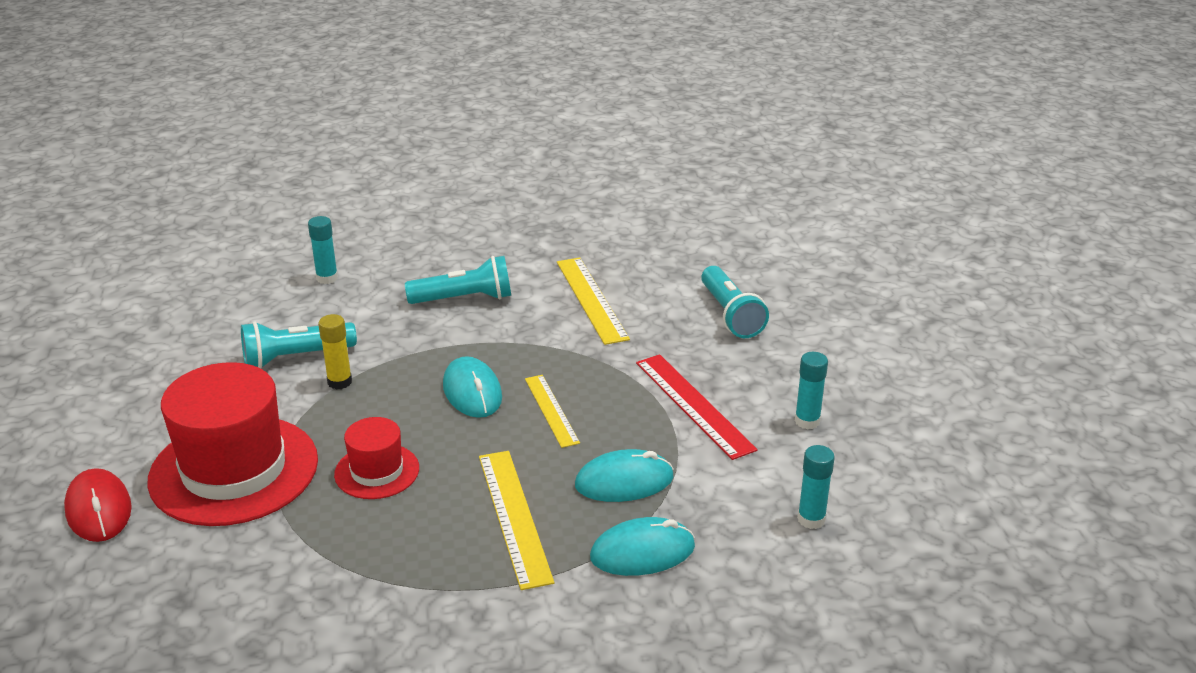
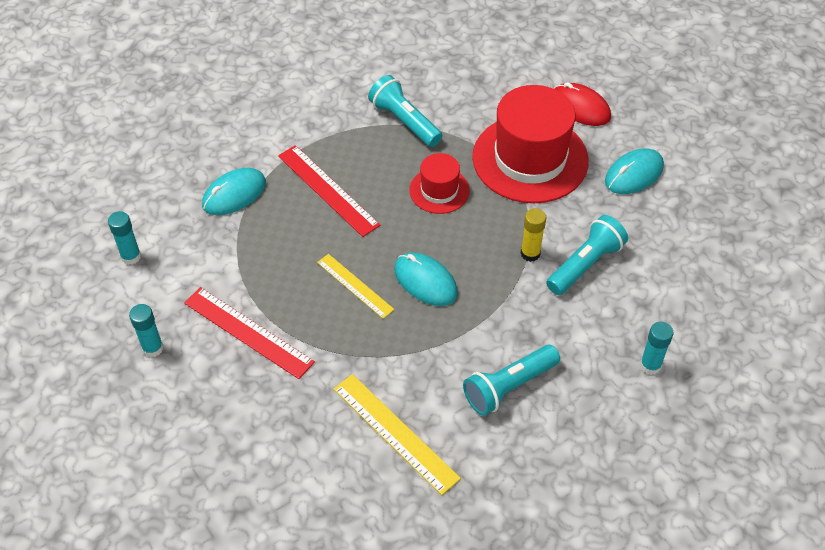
camera: 155 degrees right, 20 degrees up
(514, 516) = (327, 190): yellow ruler -> red ruler
(624, 481) = (270, 242): turquoise mouse -> turquoise mouse (634, 174)
(731, 315) = (255, 462): turquoise flashlight -> turquoise flashlight (404, 121)

